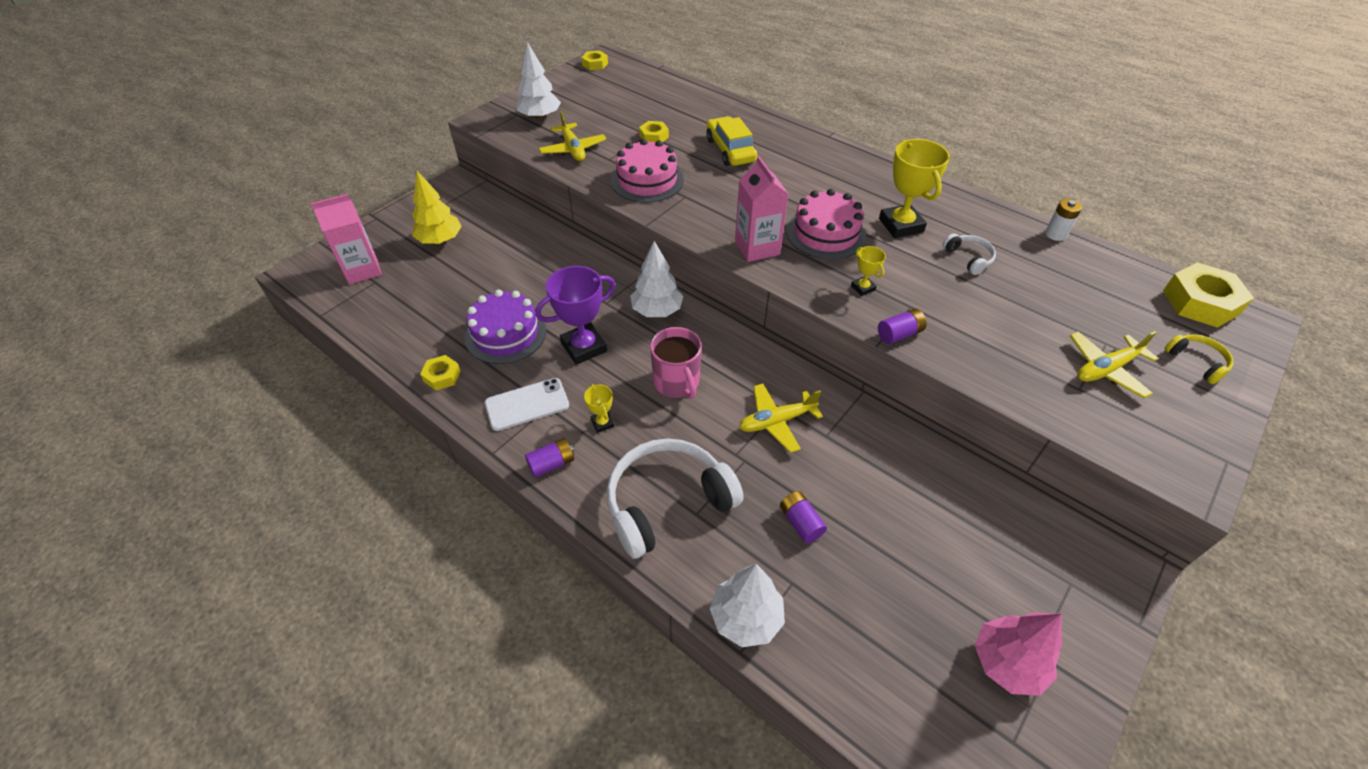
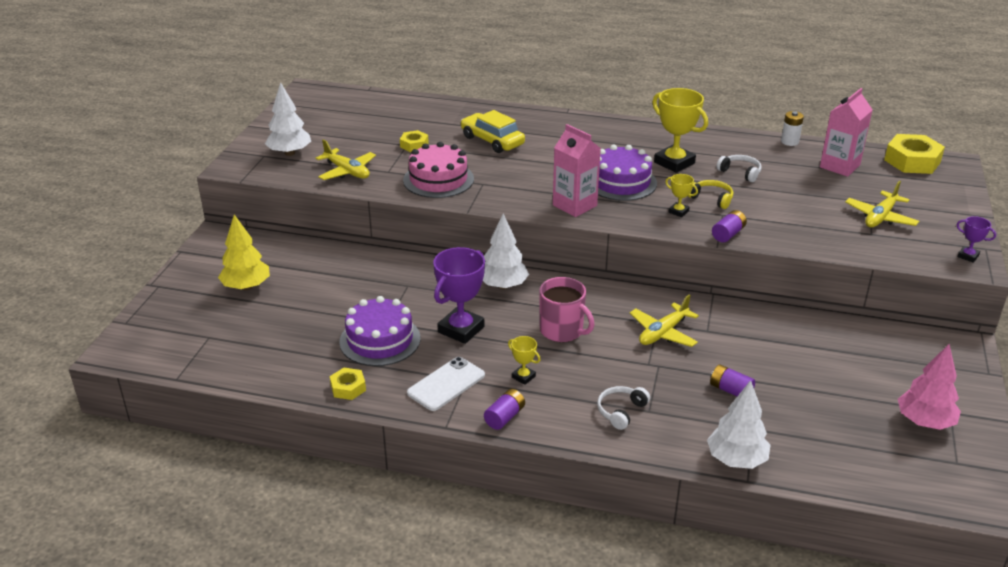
camera: 25 degrees left, 15 degrees down
(362, 270) = (186, 331): pink carton -> pink carton (839, 166)
(595, 64) = (303, 98): yellow nut -> none
(667, 502) = (621, 411): white headphones -> white headphones, size x0.46
(826, 233) = (621, 182): pink cake -> purple cake
(1194, 465) = (968, 256): none -> purple trophy
(1196, 362) = (932, 197): yellow headphones -> yellow headphones (711, 199)

